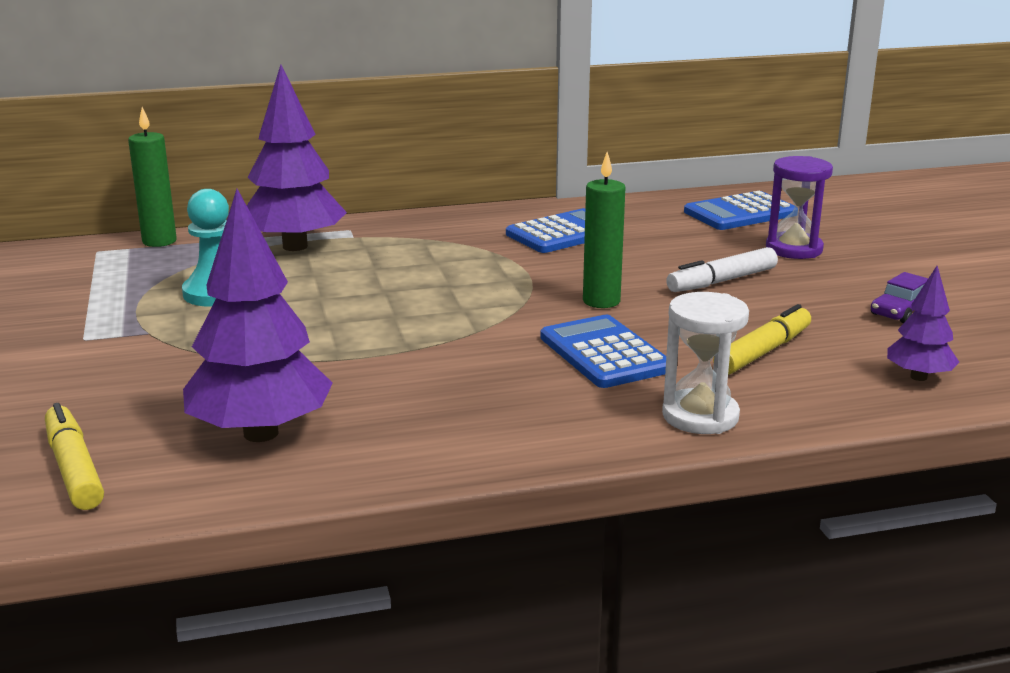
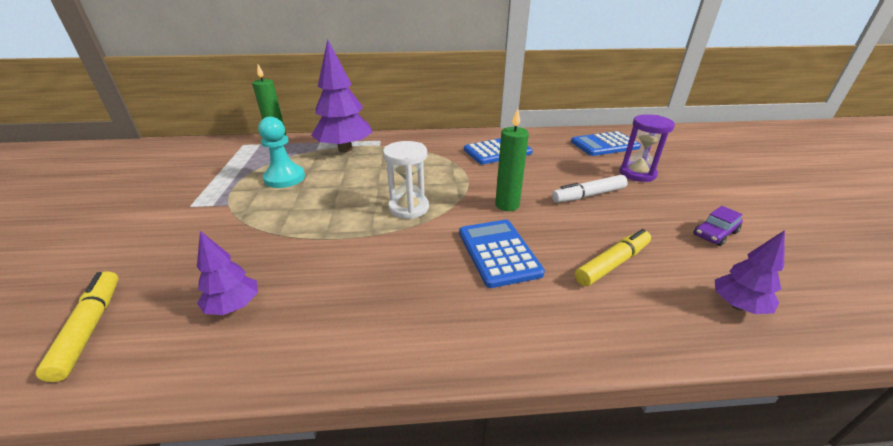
camera: 10 degrees right, 10 degrees up
(260, 433) = (234, 306): purple tree -> purple tree, size x0.52
(700, 416) = (557, 330): white hourglass -> white hourglass (409, 208)

